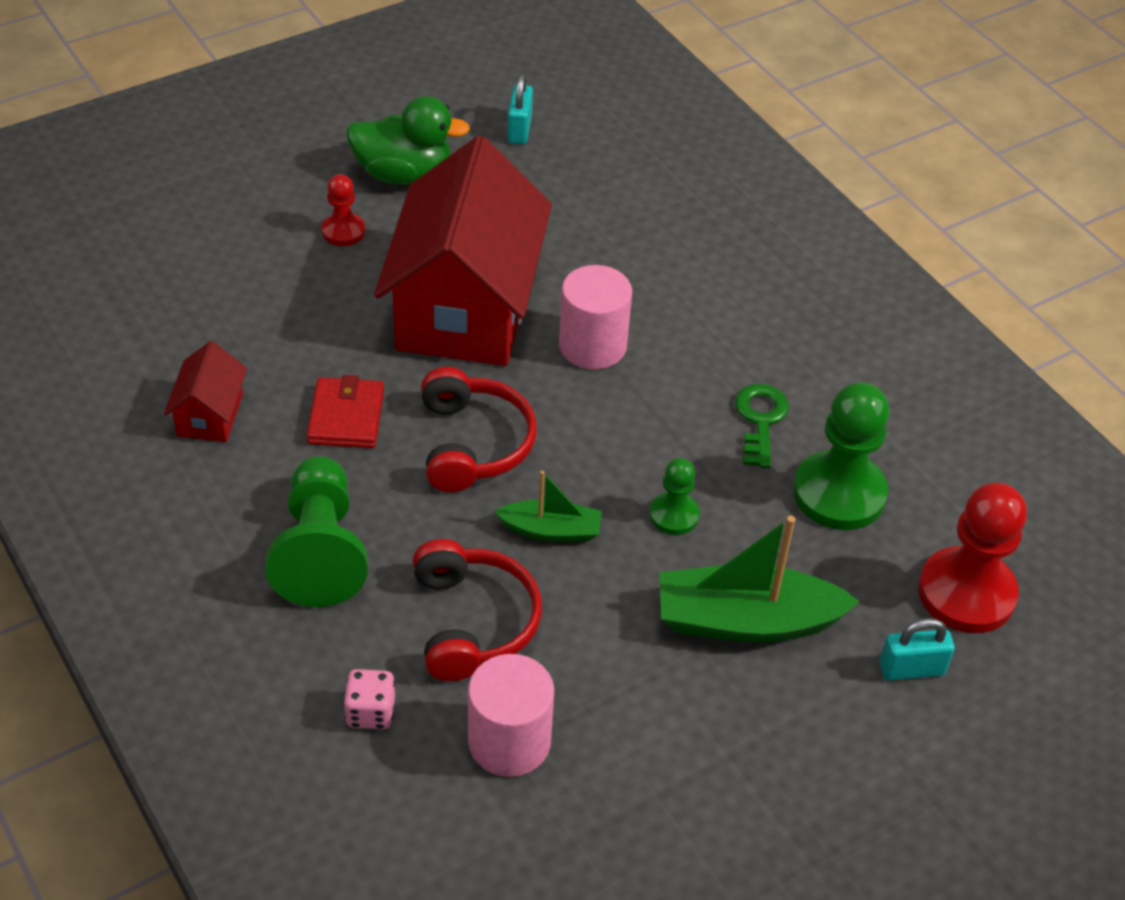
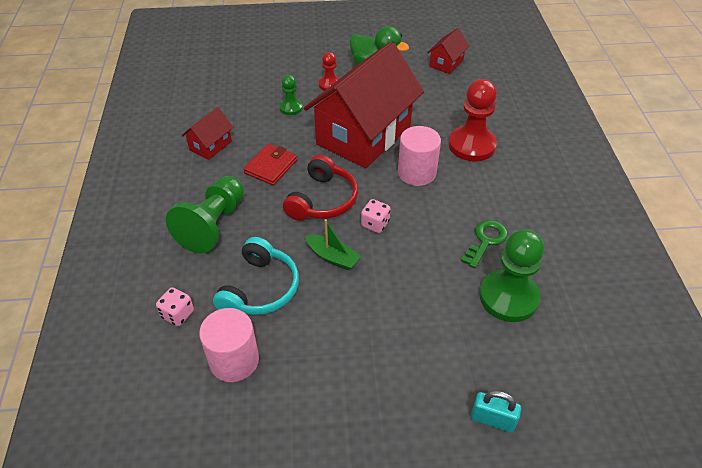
camera: 30 degrees right, 0 degrees up
(472, 622) = (260, 289): red headphones -> turquoise headphones
(519, 129) = (446, 63): turquoise padlock -> red house
(581, 453) = (375, 224): none -> pink dice
(674, 515) = (404, 274): green pawn -> green pawn (291, 108)
(746, 621) = (408, 348): green boat -> none
(966, 593) = (556, 387): red pawn -> red pawn (471, 145)

